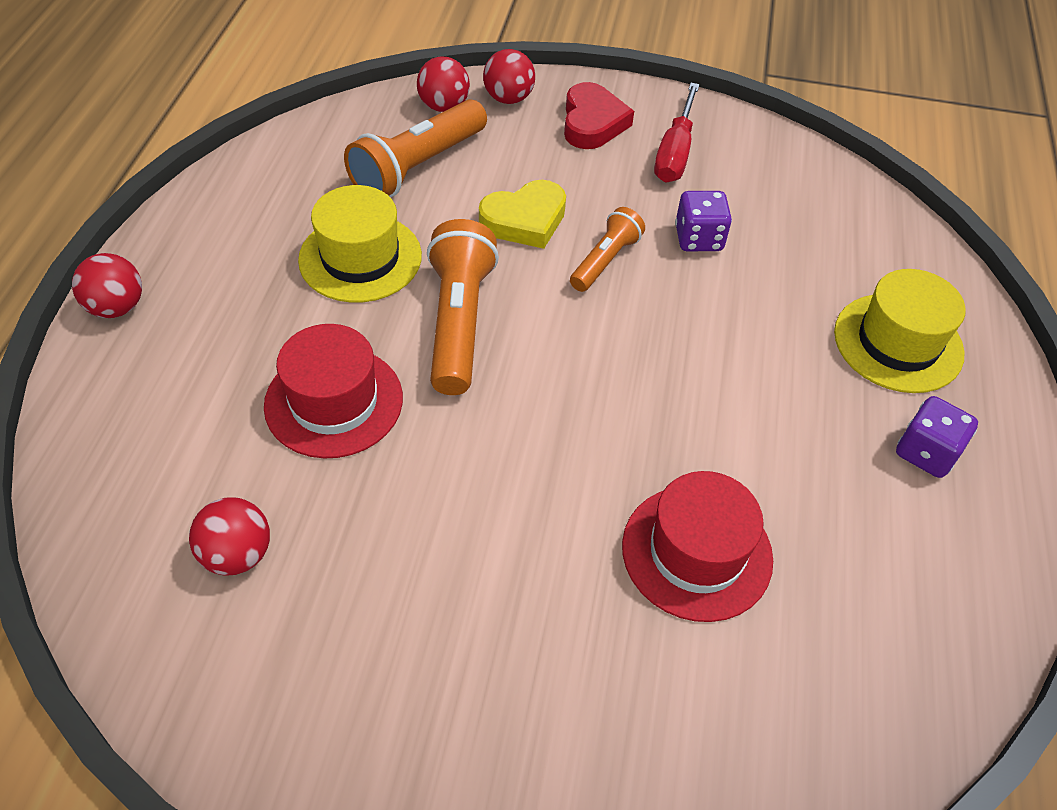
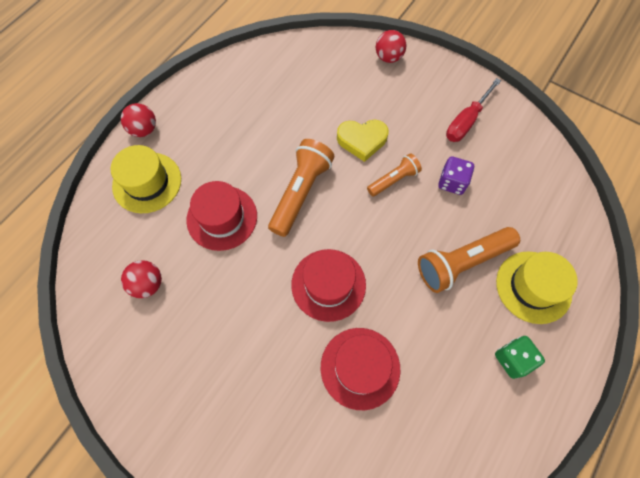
camera: 25 degrees right, 15 degrees up
(360, 258) = (268, 137): yellow hat -> yellow hat (147, 182)
(418, 167) = (320, 89): orange flashlight -> orange flashlight (462, 262)
(444, 106) = (351, 53): red ball -> none
(577, 444) = (328, 284): none -> red hat
(592, 123) = (428, 87): red heart -> none
(926, 452) = (512, 359): purple dice -> green dice

